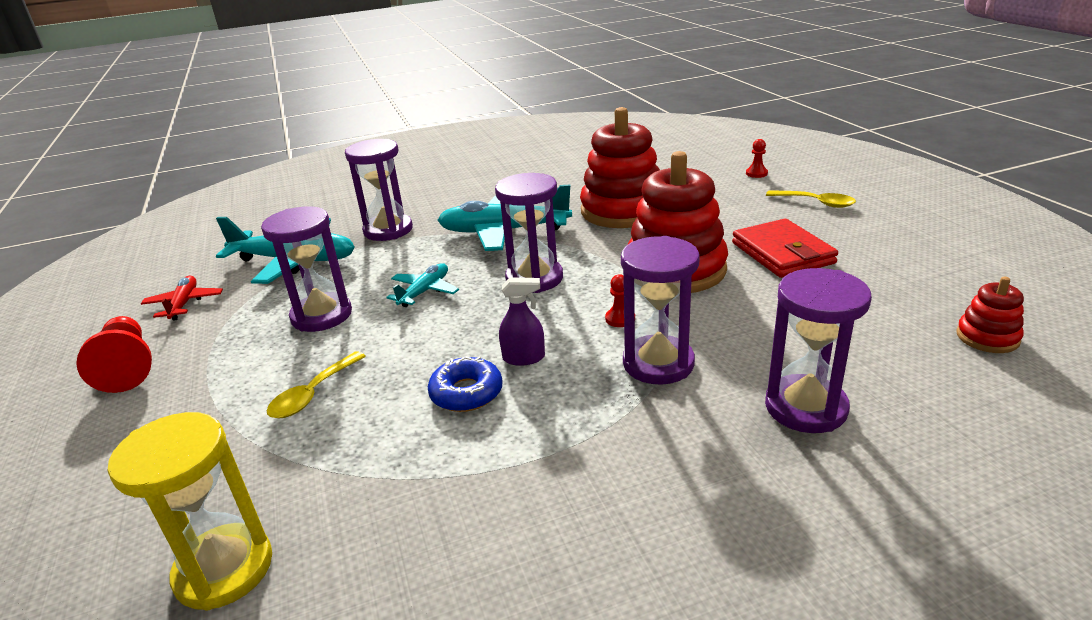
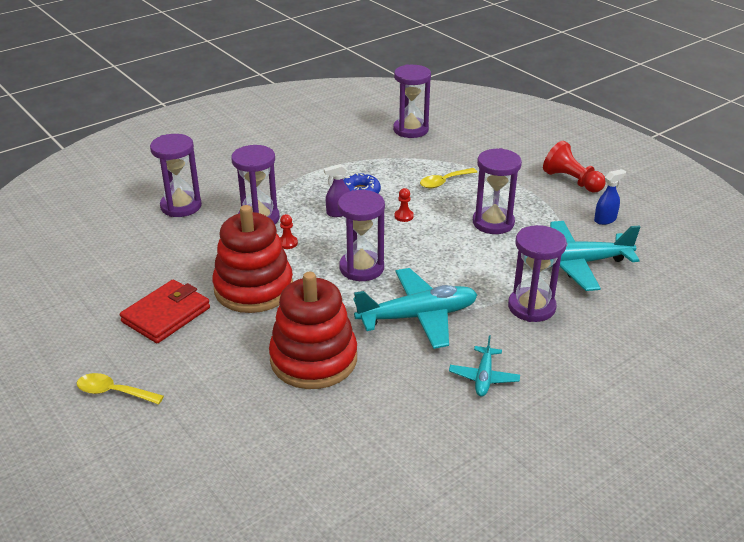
camera: 160 degrees right, 5 degrees up
(184, 304) = (605, 219): red plane -> blue spray bottle
(224, 569) = (410, 130): yellow hourglass -> purple hourglass
(313, 394) = (444, 182): yellow spoon -> yellow spoon turned 135 degrees counterclockwise
(424, 291) = (437, 248): turquoise plane -> turquoise plane (484, 377)
(756, 173) = (164, 450): red pawn -> red pawn (404, 216)
(782, 253) = (166, 315): red wallet -> red wallet turned 75 degrees clockwise
(987, 337) = (59, 256): red stacking toy -> none

